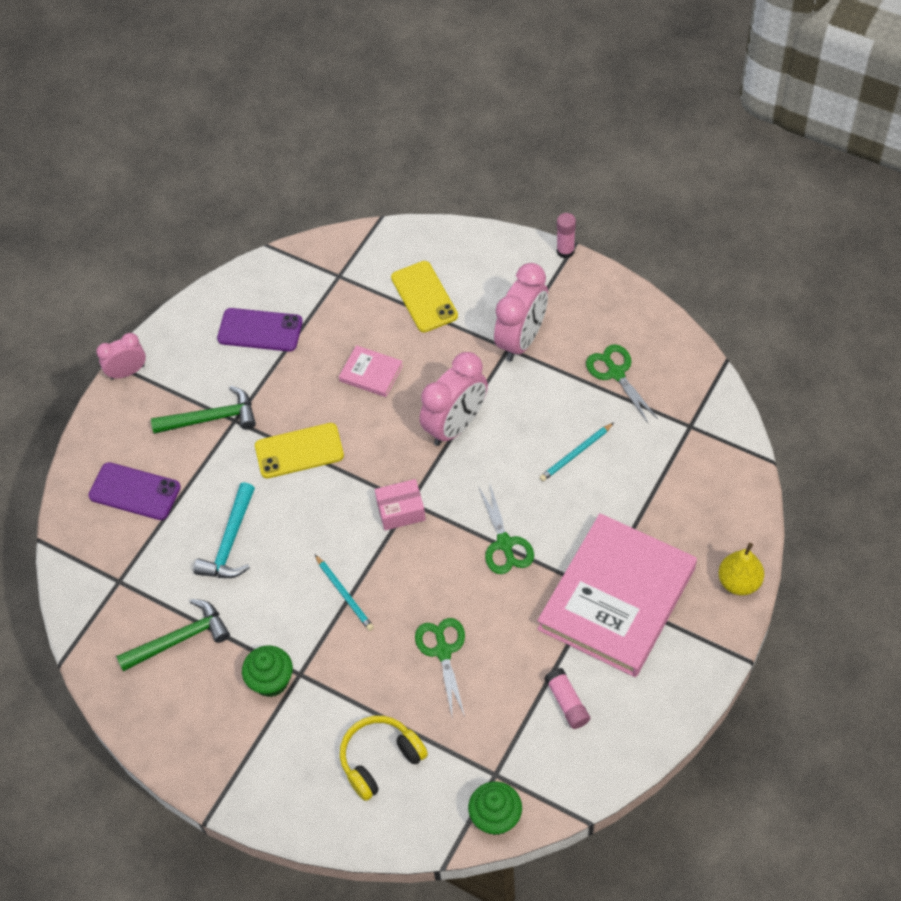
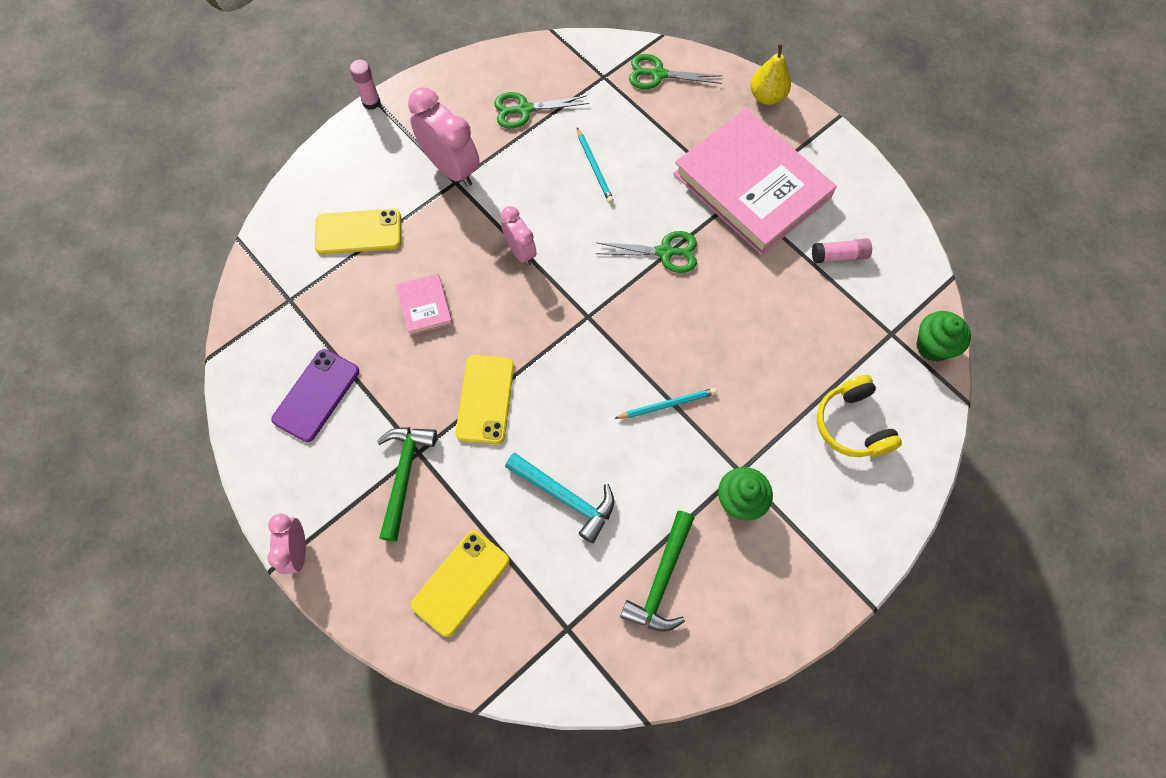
camera: 75 degrees left, 10 degrees up
(135, 491) = (460, 582): purple phone -> yellow phone
(180, 639) = (661, 580): green hammer -> green hammer turned 150 degrees counterclockwise
(371, 373) = (424, 306): pink book -> pink book turned 60 degrees counterclockwise
(401, 511) = (594, 327): pink box -> none
(443, 651) = (757, 337): green scissors -> green scissors (658, 74)
(455, 425) = (520, 251): pink clock -> pink clock, size x0.59

